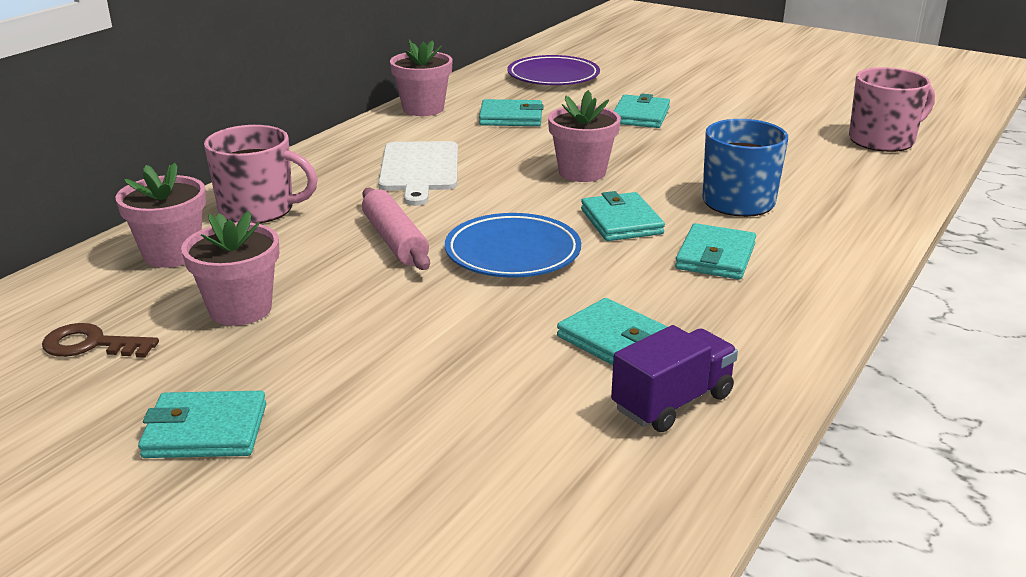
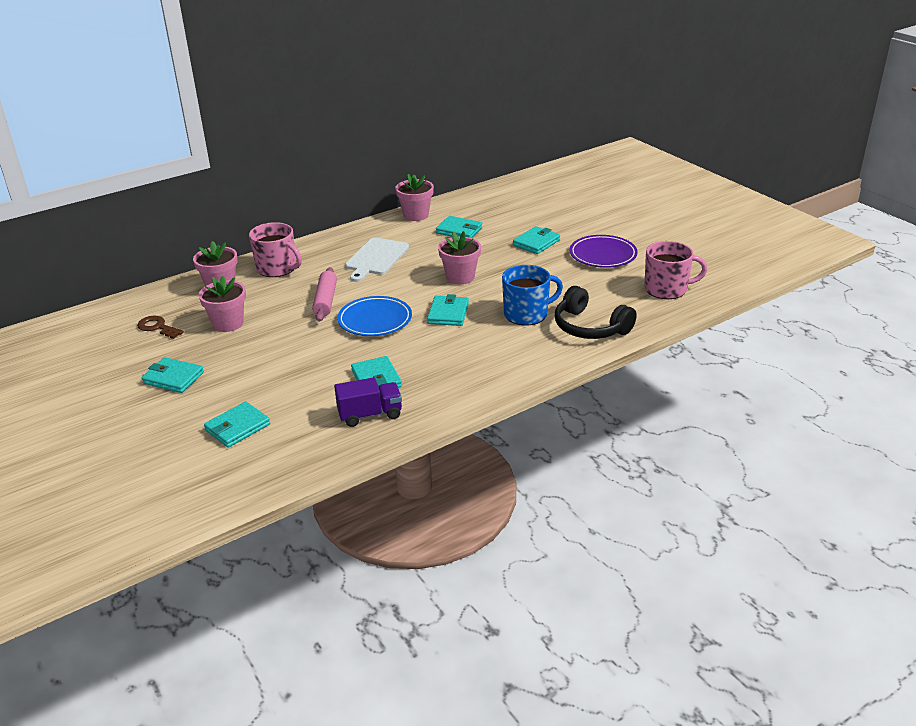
camera: 25 degrees right, 5 degrees up
(553, 76) = (515, 202): purple plate -> purple plate (603, 255)
(715, 257) = (474, 345): turquoise wallet -> turquoise wallet (237, 427)
(848, 201) = (590, 327): none -> black headphones

